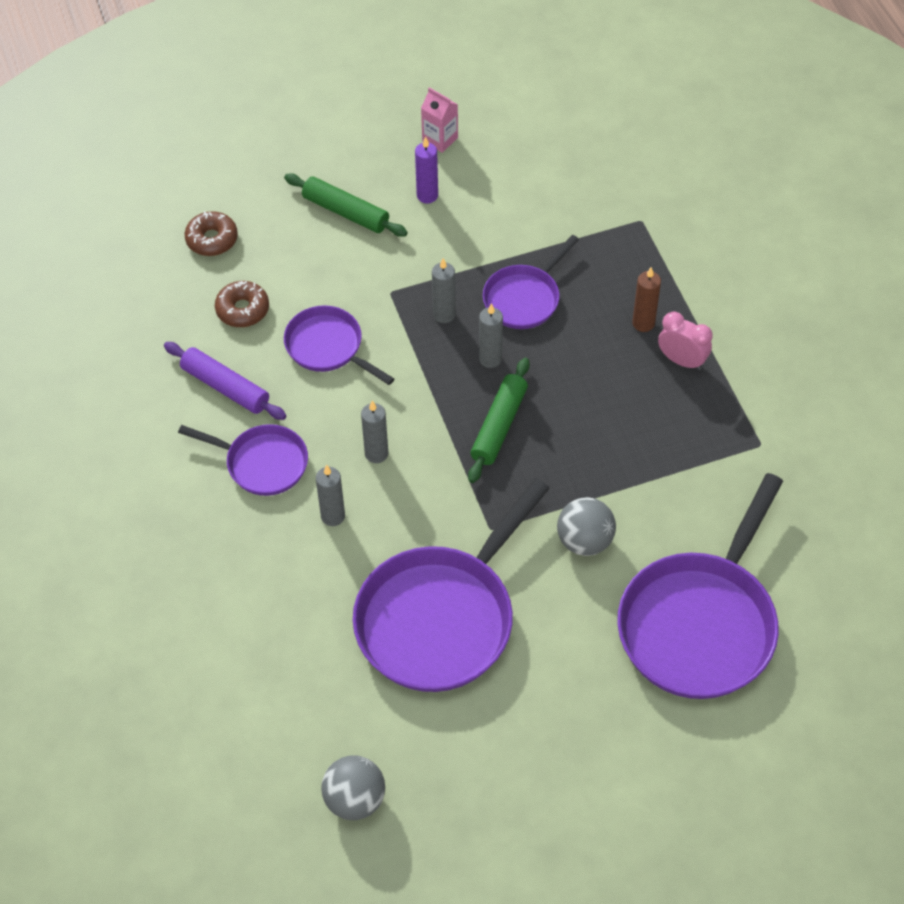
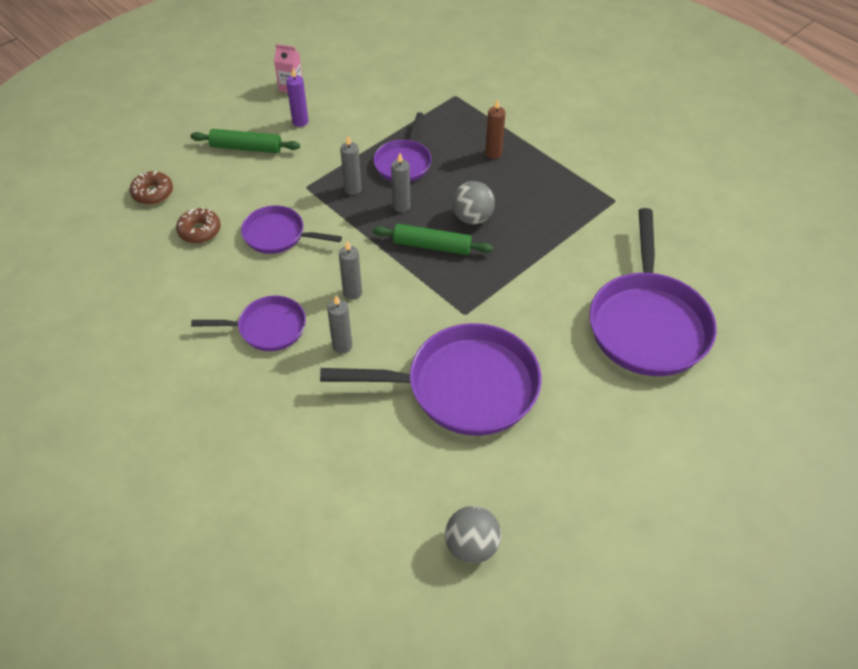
camera: 25 degrees left, 5 degrees down
(225, 387) = (212, 286): purple rolling pin -> none
(441, 618) = (463, 387): purple pan -> purple pan turned 105 degrees counterclockwise
(499, 426) = (432, 246): green rolling pin -> green rolling pin turned 75 degrees counterclockwise
(585, 541) = (536, 299): grey ball -> grey ball (472, 218)
(682, 360) = (532, 167): pink clock -> none

